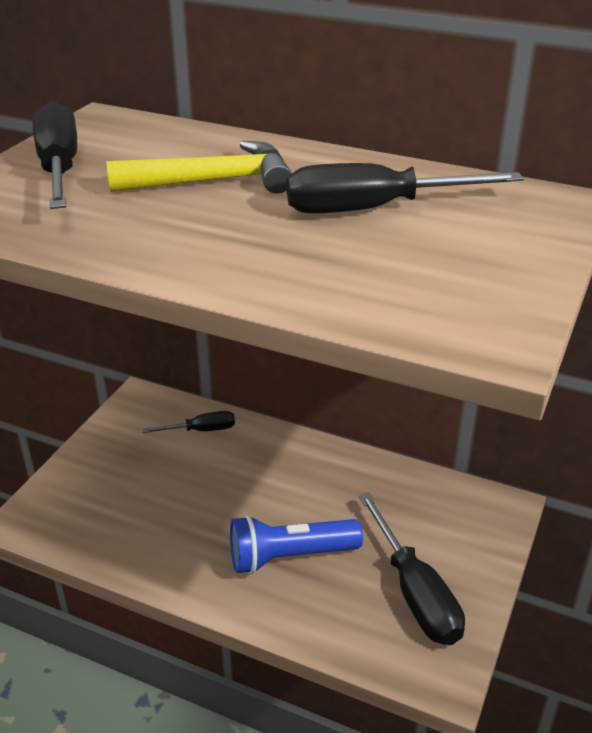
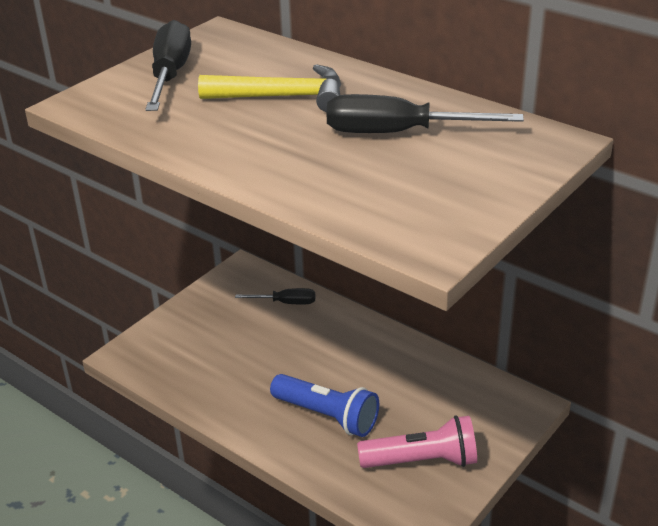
camera: 15 degrees right, 0 degrees up
(290, 557) = (327, 416): blue flashlight -> blue flashlight turned 150 degrees counterclockwise
(415, 593) = (422, 460): black screwdriver -> pink flashlight

